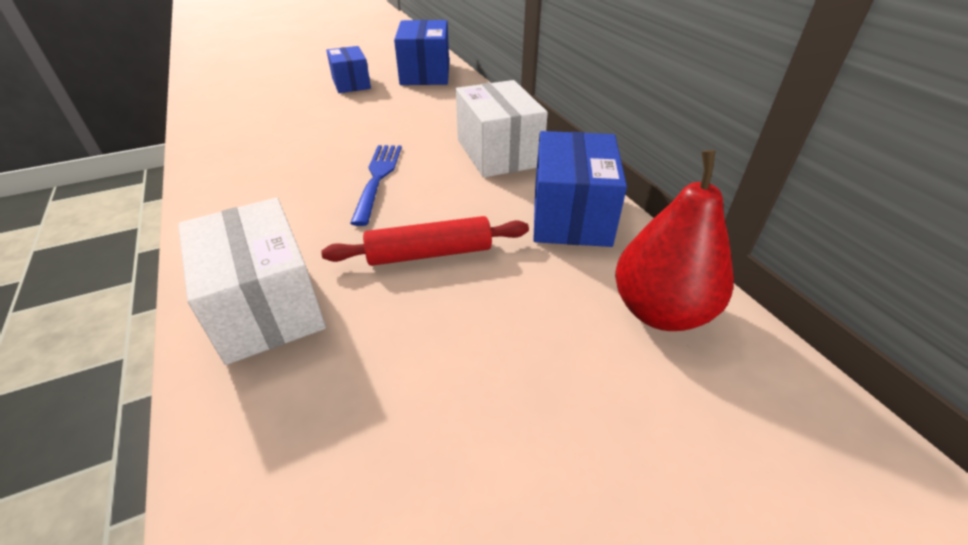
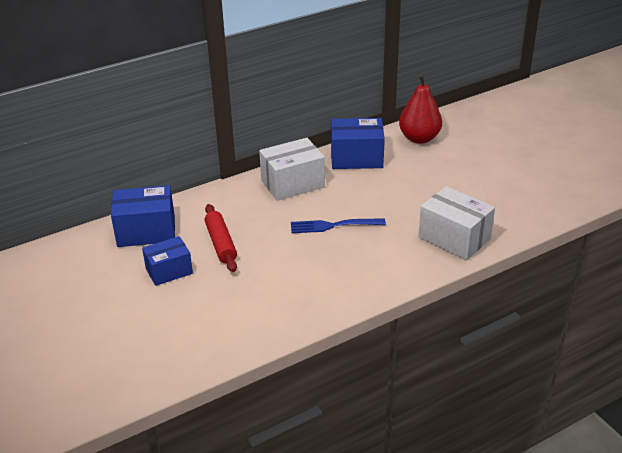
camera: 95 degrees left, 5 degrees down
(266, 306) = (454, 238): white box -> white box turned 75 degrees clockwise
(429, 253) = (401, 197): red rolling pin -> red rolling pin (221, 243)

